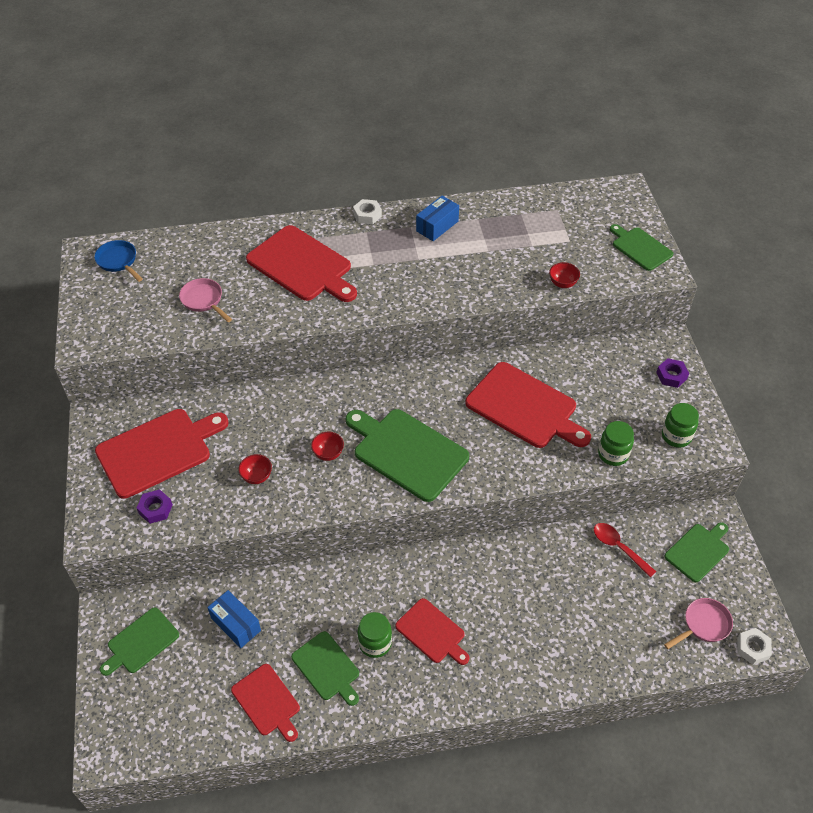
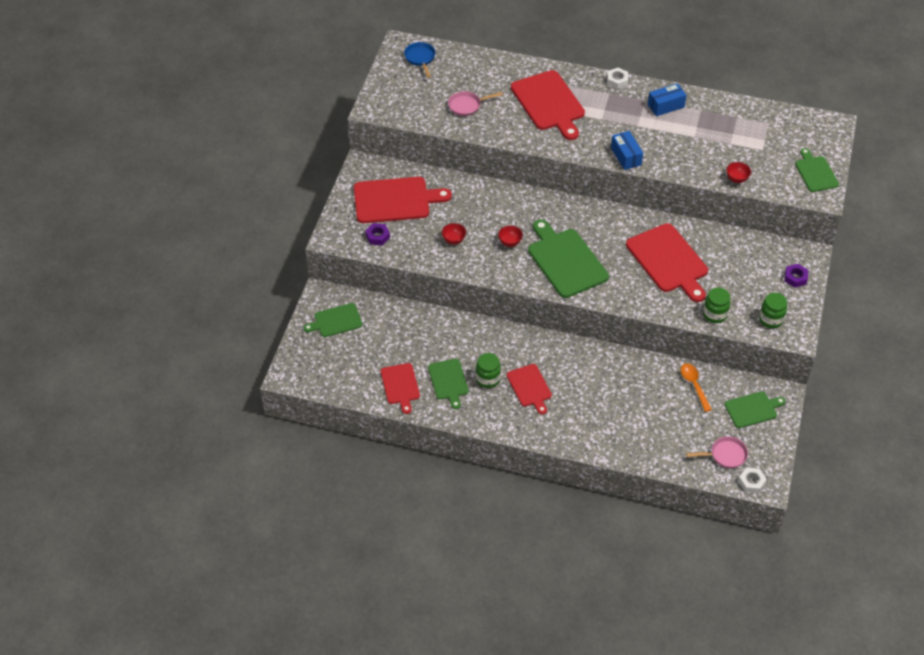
camera: 25 degrees right, 0 degrees up
(204, 300) = (467, 105): pink pan -> pink pan turned 90 degrees counterclockwise
(236, 624) = (401, 333): blue box -> blue box (626, 156)
(618, 547) = (694, 385): red spoon -> orange spoon

